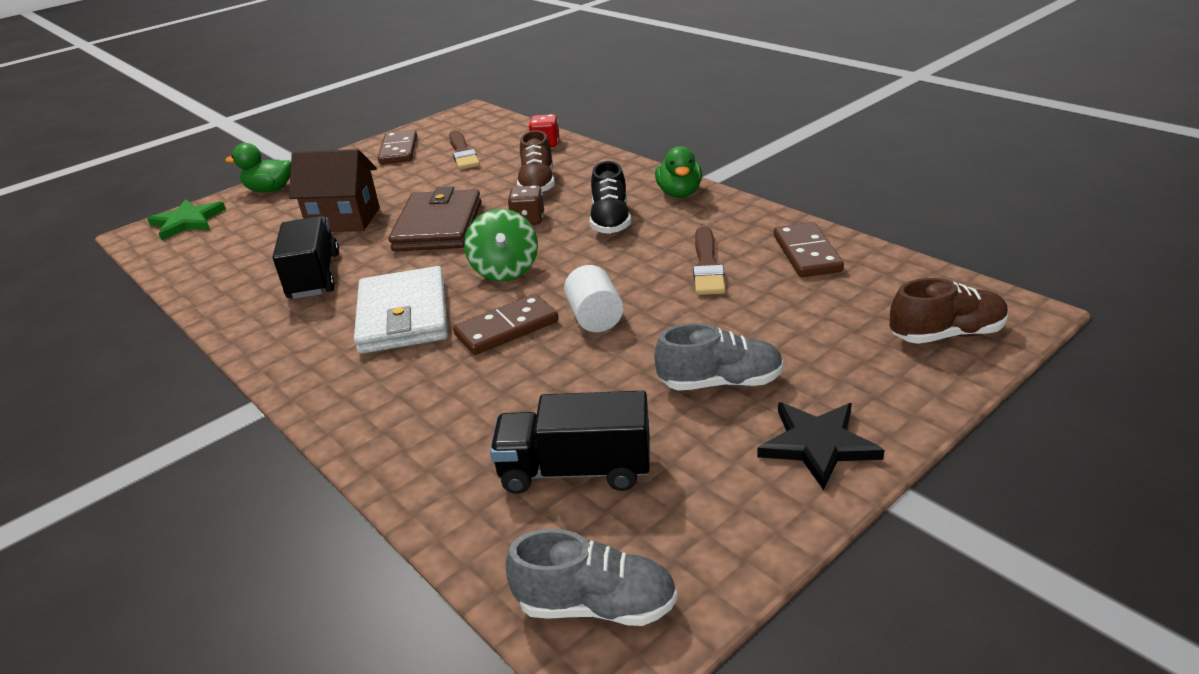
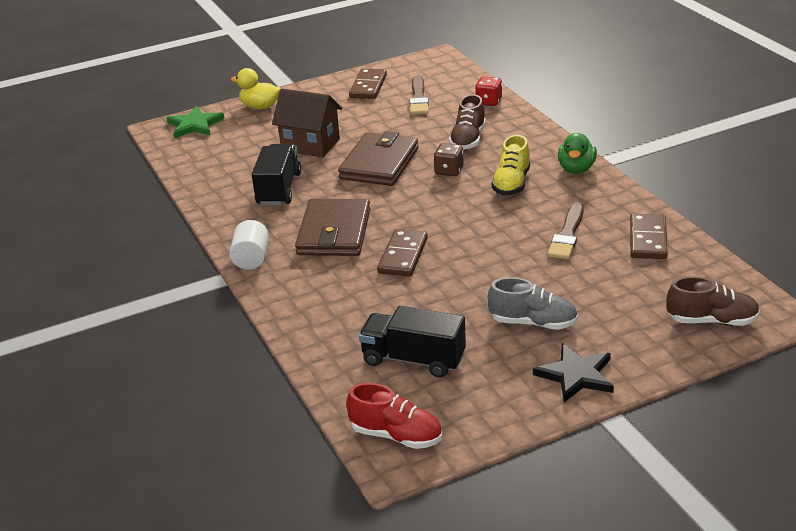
camera: 15 degrees right, 0 degrees up
(270, 190) = (260, 107): green duck -> yellow duck
(403, 316) = (334, 232): white wallet -> brown wallet
(505, 270) = (417, 210): green spinning top -> none
(506, 328) = (403, 256): brown domino -> brown domino turned 60 degrees counterclockwise
(595, 318) = (467, 260): white cylinder -> white cylinder (251, 259)
(596, 605) = (396, 435): grey shoe -> red shoe
(610, 221) = (511, 183): black shoe -> yellow shoe

